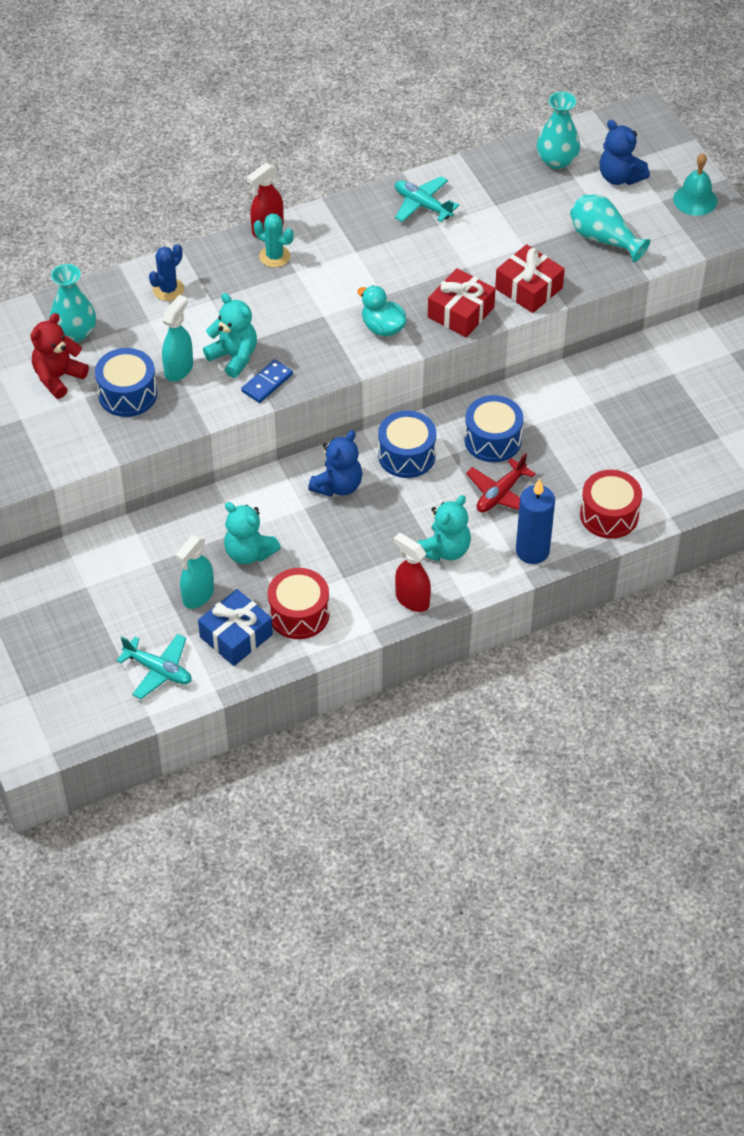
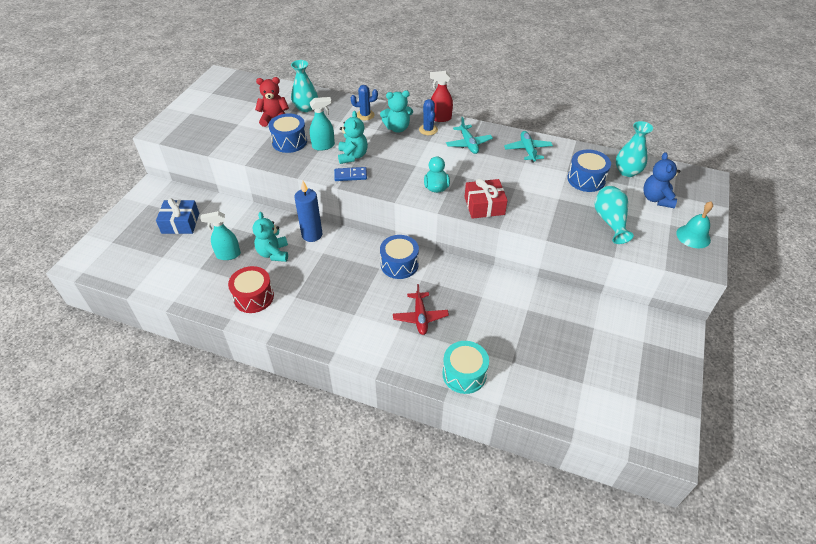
camera: 45 degrees right, 5 degrees down
(158, 670) = (167, 273): turquoise plane -> turquoise plane (468, 144)
(236, 636) = (216, 284): blue gift -> blue gift (180, 223)
(274, 256) = (428, 130): turquoise cactus -> blue cactus
(338, 486) = (350, 254): blue teddy bear -> none
(412, 599) = (309, 333): red spray bottle -> none
(445, 550) = (357, 322): turquoise teddy bear -> turquoise teddy bear (397, 128)
(492, 440) = (450, 288): blue drum -> blue drum (586, 179)
(500, 494) = (420, 317): red plane -> red plane turned 90 degrees counterclockwise
(528, 288) = (536, 218): red gift -> none
(532, 551) = (399, 359): blue candle -> blue candle (312, 235)
(609, 515) = (464, 374): red drum -> turquoise drum

